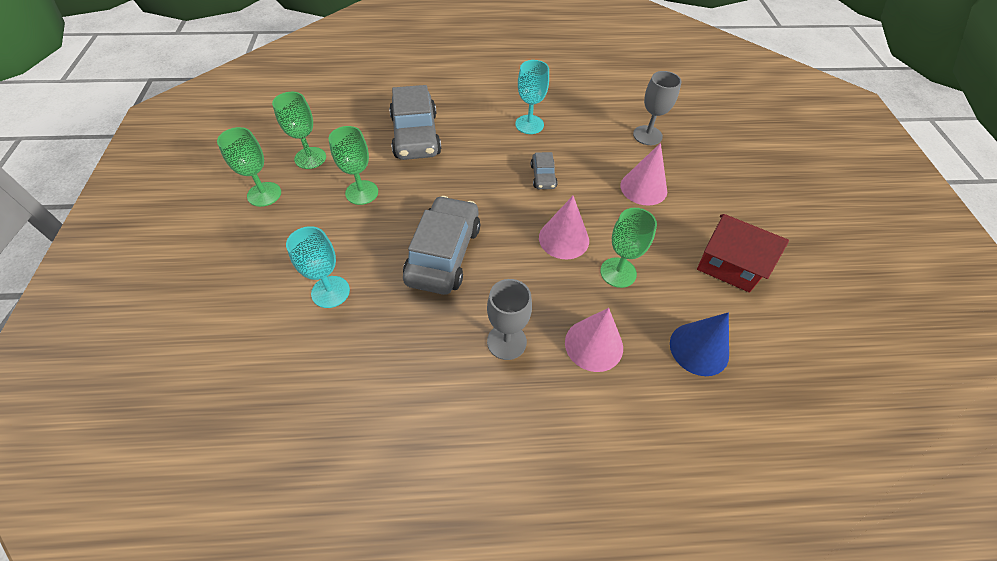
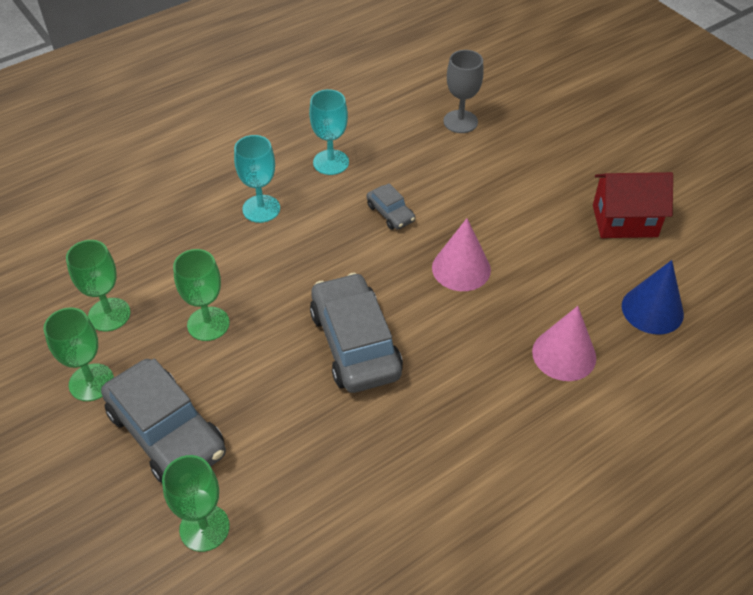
camera: 30 degrees left, 5 degrees down
(330, 292) = (269, 444): turquoise goblet -> turquoise goblet (261, 209)
(416, 135) = (214, 231): grey car -> grey car (167, 432)
(506, 341) = (485, 395): grey goblet -> none
(618, 272) = (535, 276): green goblet -> green goblet (204, 528)
(643, 188) = (497, 180): pink cone -> none

